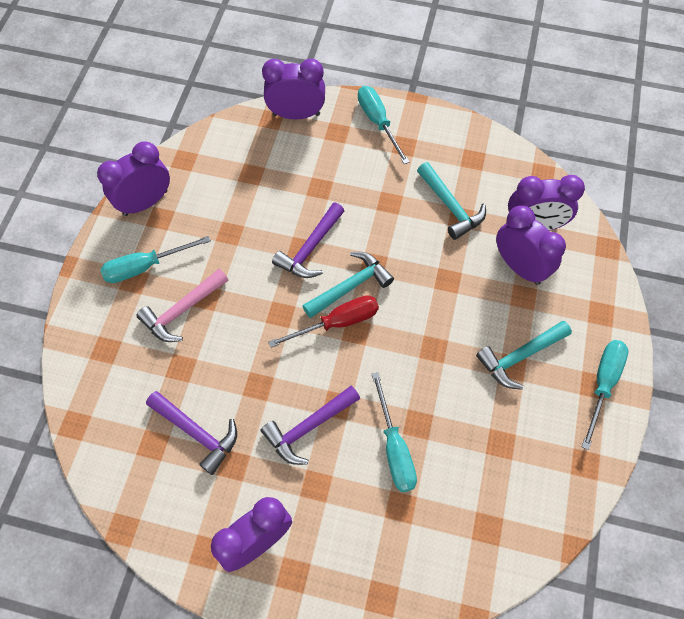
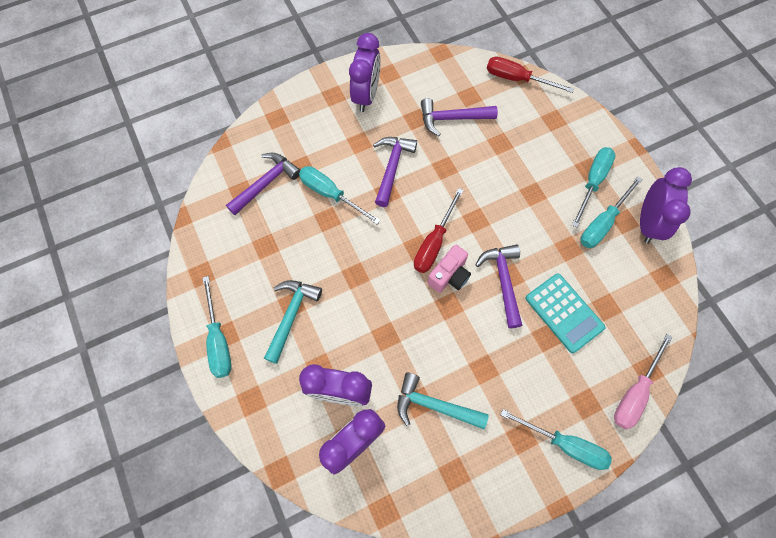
camera: 140 degrees right, 5 degrees up
(85, 423) = (517, 79): none -> red screwdriver
(179, 230) = (602, 223): none -> turquoise screwdriver
(182, 311) = (537, 174): pink hammer -> none
(288, 193) = (564, 313): none -> turquoise calculator
(296, 114) = (634, 392): purple clock -> pink screwdriver
(351, 286) = (449, 275): turquoise hammer -> pink camera
(453, 516) = (266, 183): none -> purple hammer

